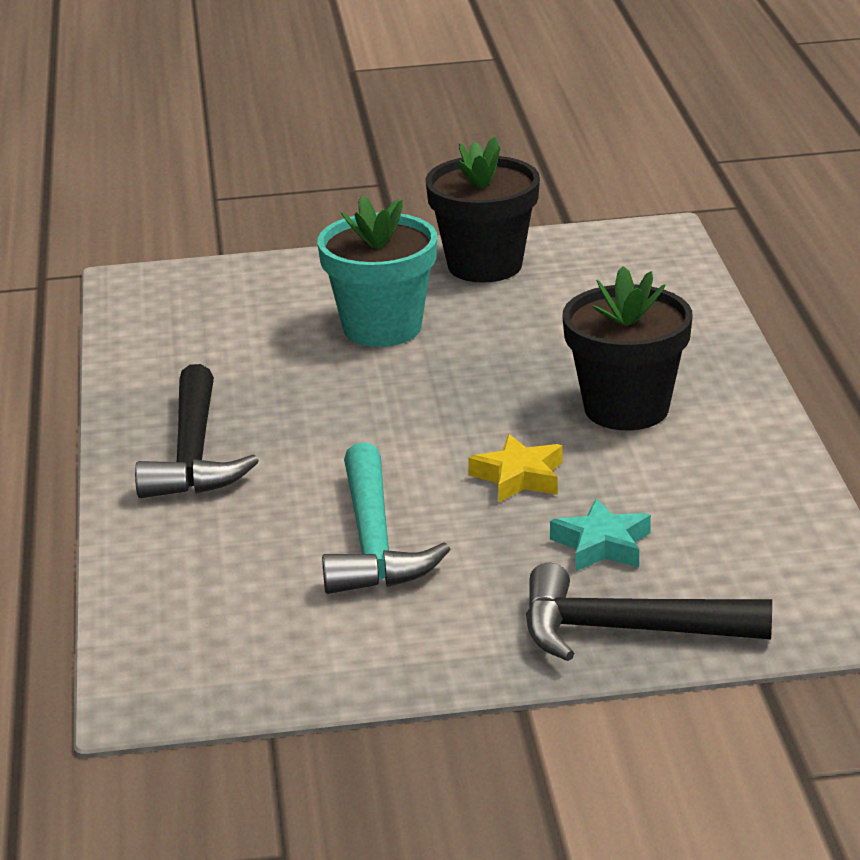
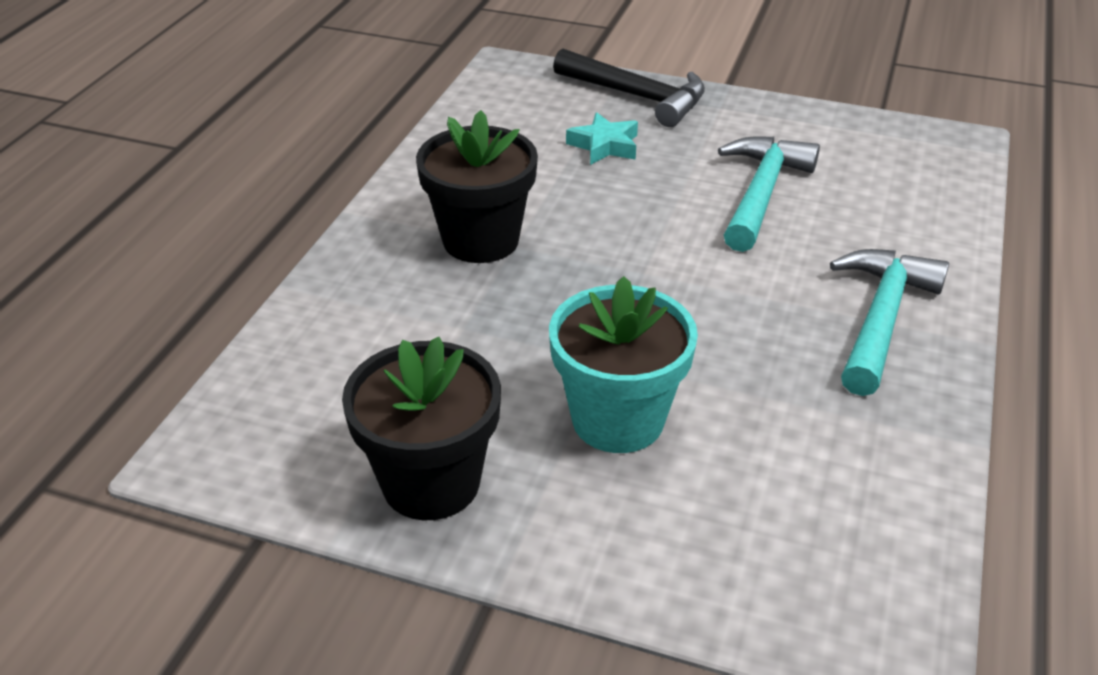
camera: 155 degrees left, 10 degrees up
(193, 455) = (880, 318): black hammer -> turquoise hammer
(519, 477) = (618, 209): yellow star -> none

